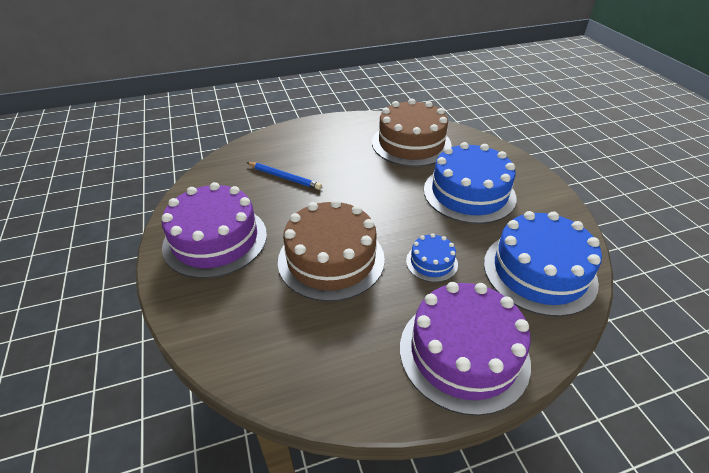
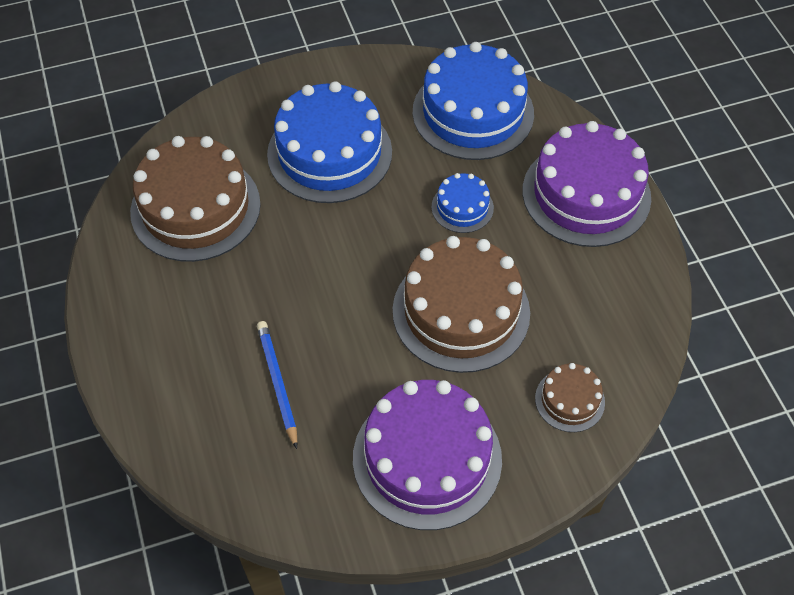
camera: 90 degrees left, 15 degrees up
(241, 323) = (569, 400): none -> brown cake
(284, 177) = (277, 383): blue pencil -> blue pencil turned 45 degrees counterclockwise

